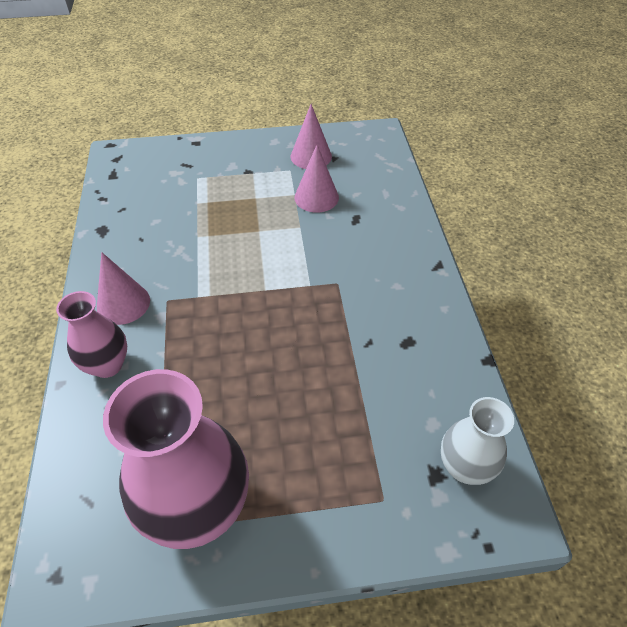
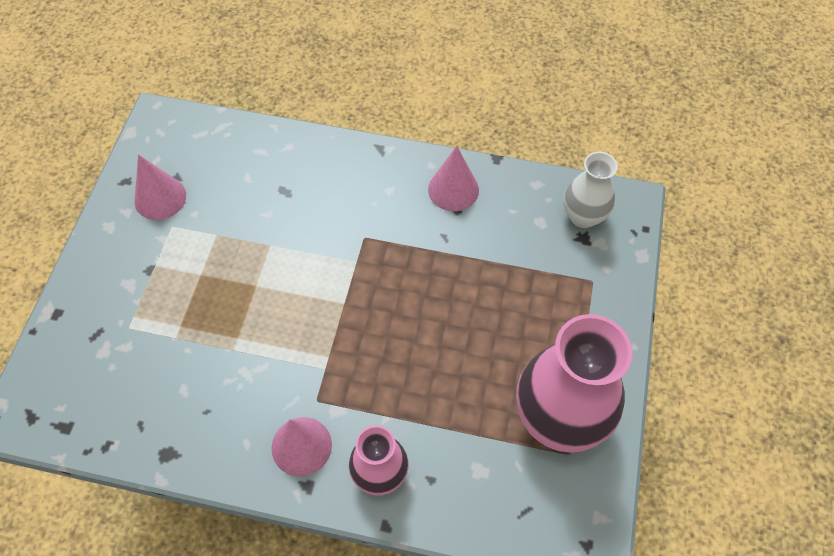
camera: 70 degrees left, 10 degrees up
(316, 197) = (233, 215): pink cone -> pink cone (453, 189)

